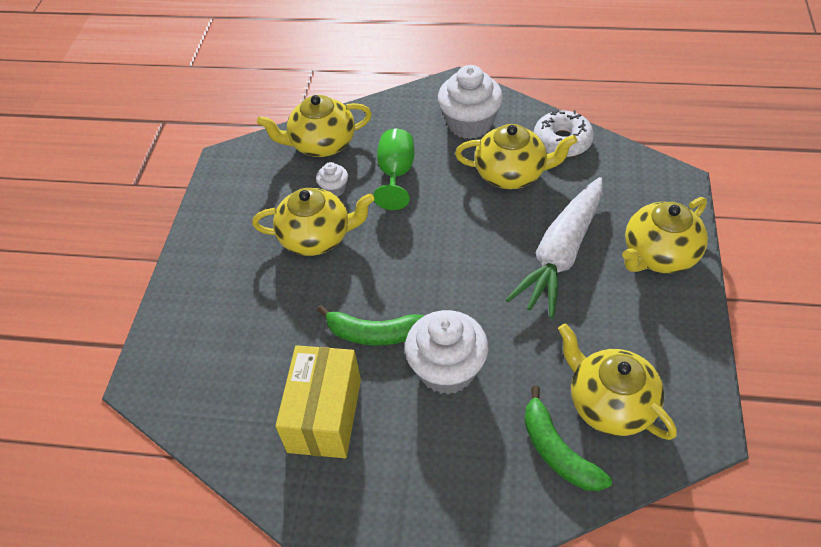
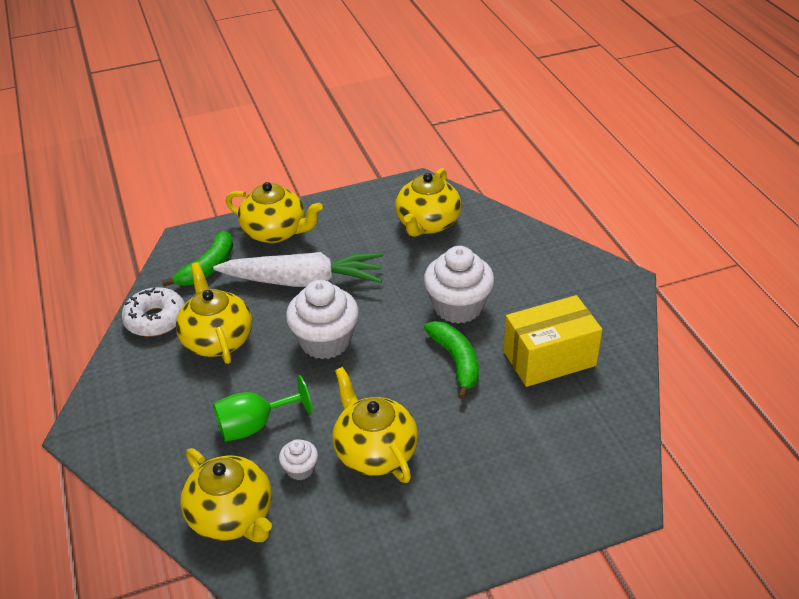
camera: 120 degrees left, 10 degrees down
(470, 123) = (150, 395): white cupcake -> white cupcake (325, 341)
(557, 451) = (481, 236): green banana -> green banana (208, 267)

